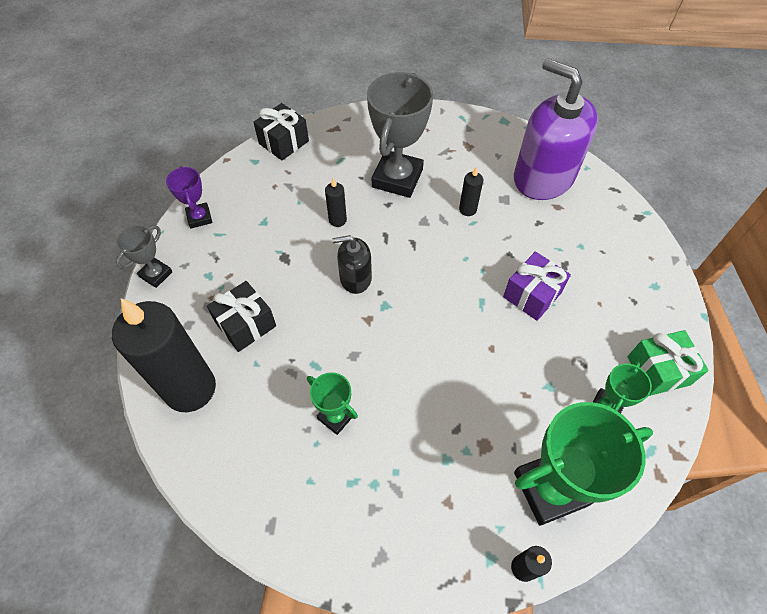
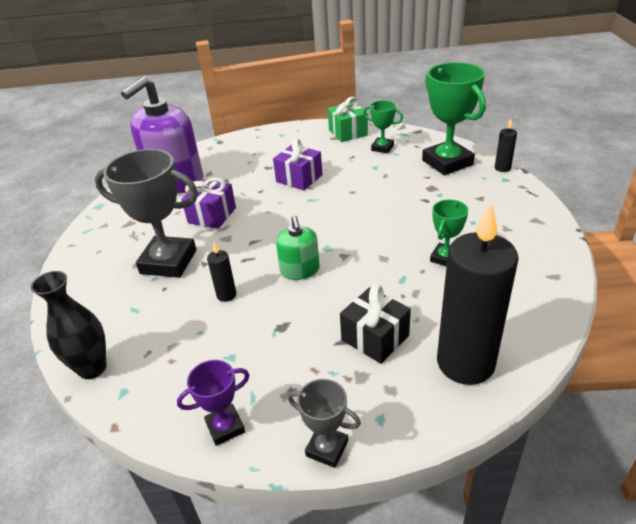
camera: 95 degrees left, 20 degrees down
(283, 142) = (92, 368): black gift -> black vase
(355, 278) = (300, 270): black soap dispenser -> green soap dispenser
(467, 209) = (212, 215): black candle -> purple gift

